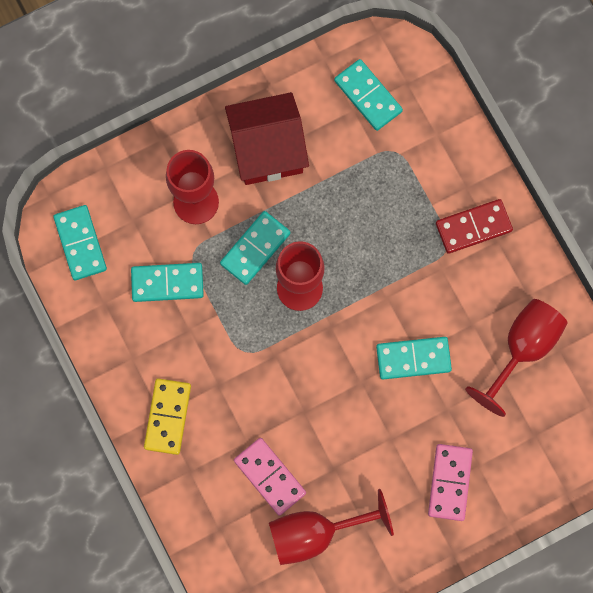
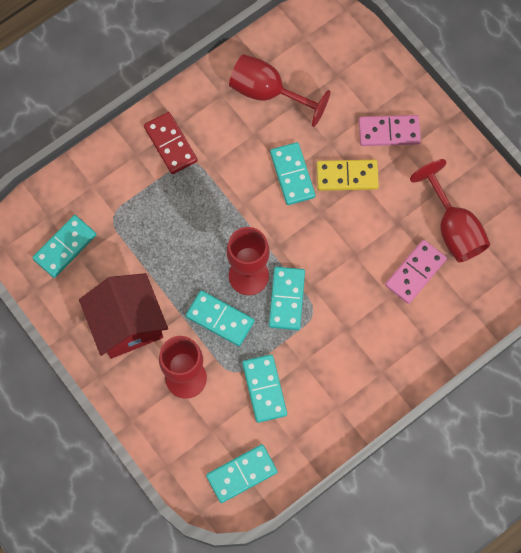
camera: 100 degrees left, 5 degrees down
(167, 417) = (383, 366): yellow domino -> yellow domino (347, 176)
(264, 325) = (287, 299): none -> turquoise domino

